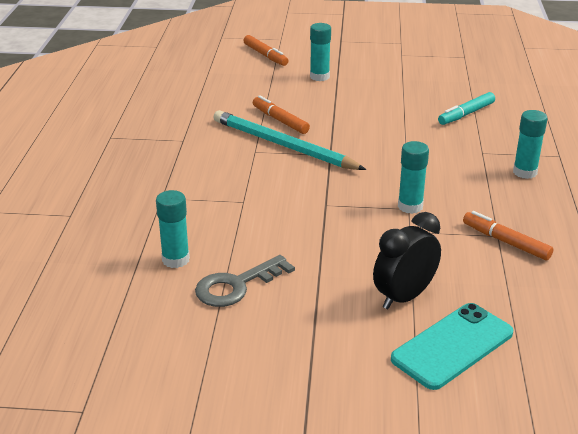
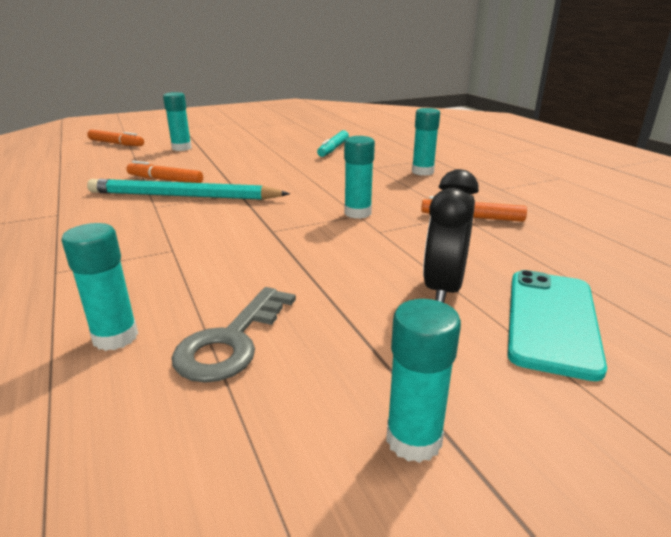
camera: 30 degrees left, 5 degrees down
(289, 374) = (413, 439): none -> turquoise glue stick

